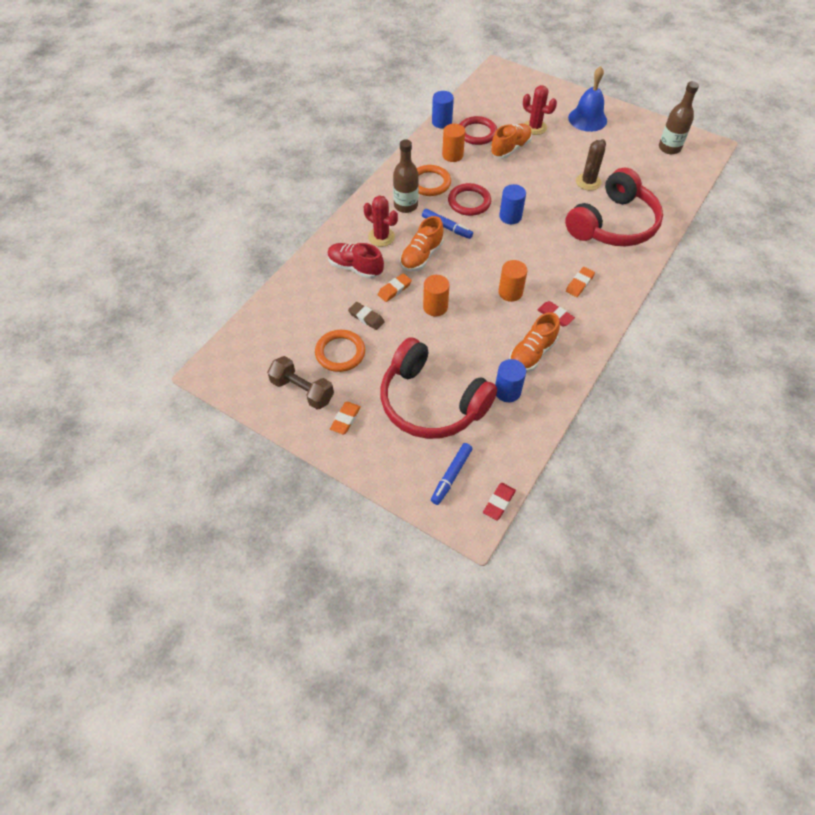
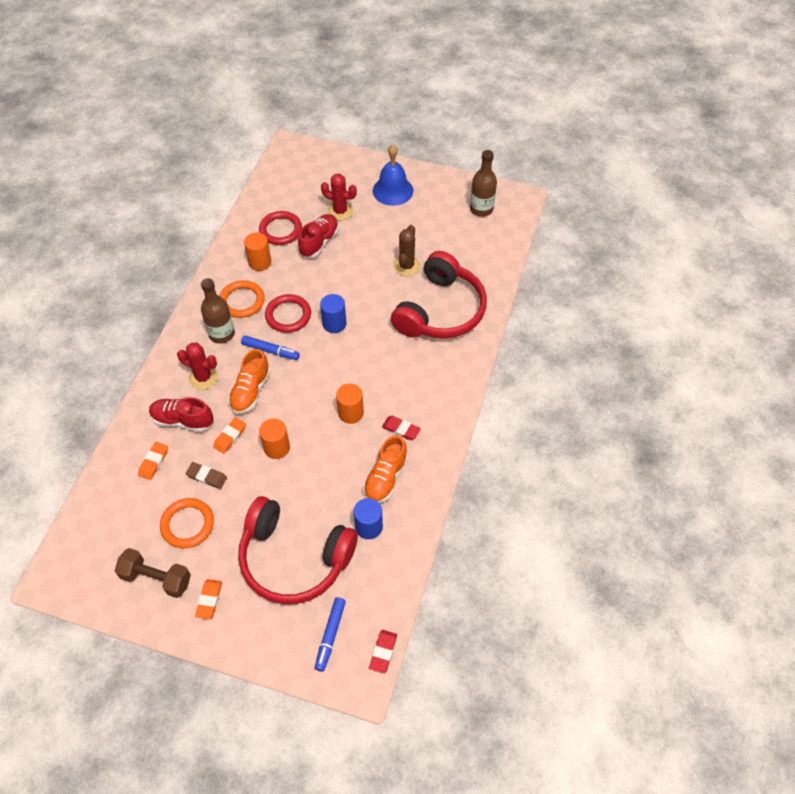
camera: 15 degrees left, 0 degrees up
(442, 122) = (240, 224): blue cylinder -> none
(510, 148) = (319, 242): orange shoe -> red shoe
(579, 284) = (418, 387): orange eraser -> orange eraser (154, 462)

